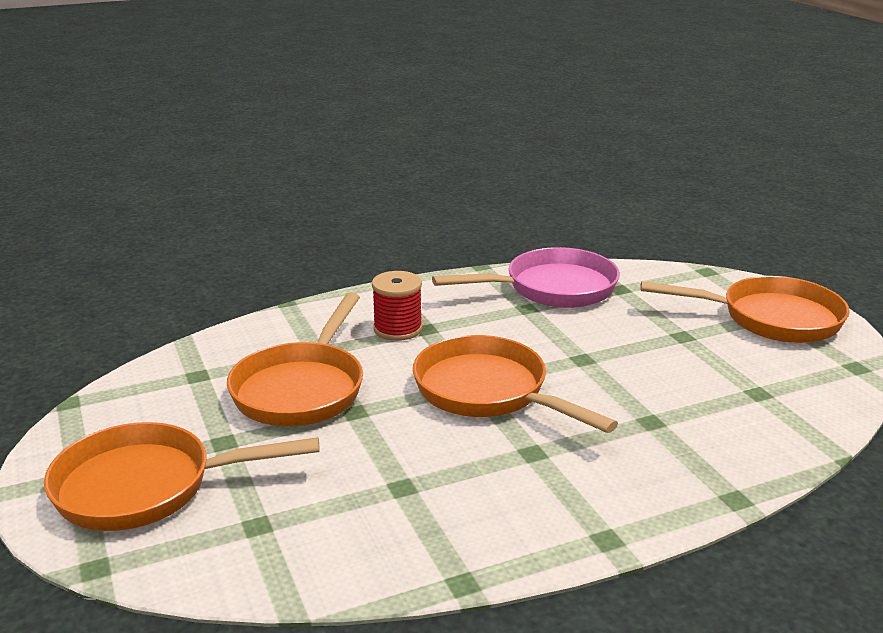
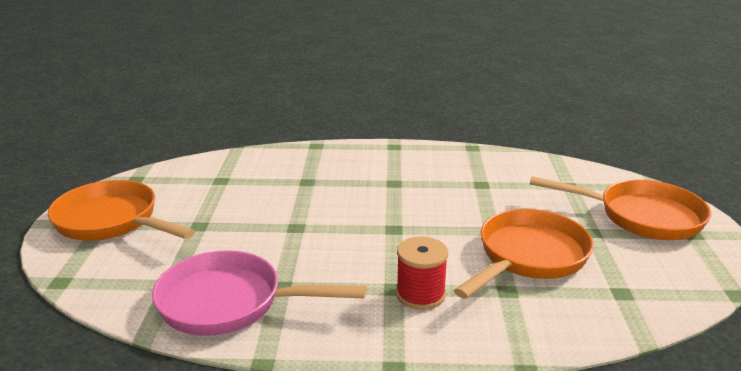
camera: 155 degrees left, 0 degrees up
(488, 392) = (389, 220): orange pan -> none

